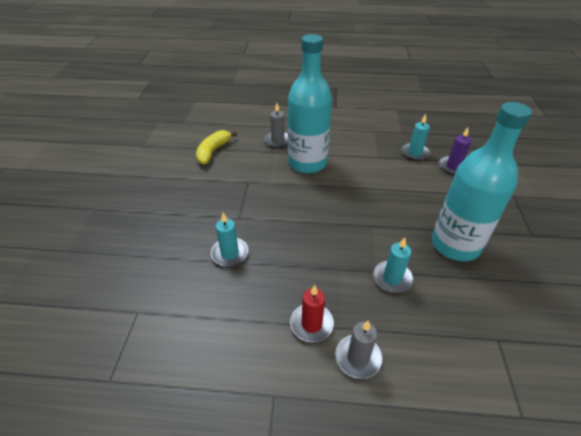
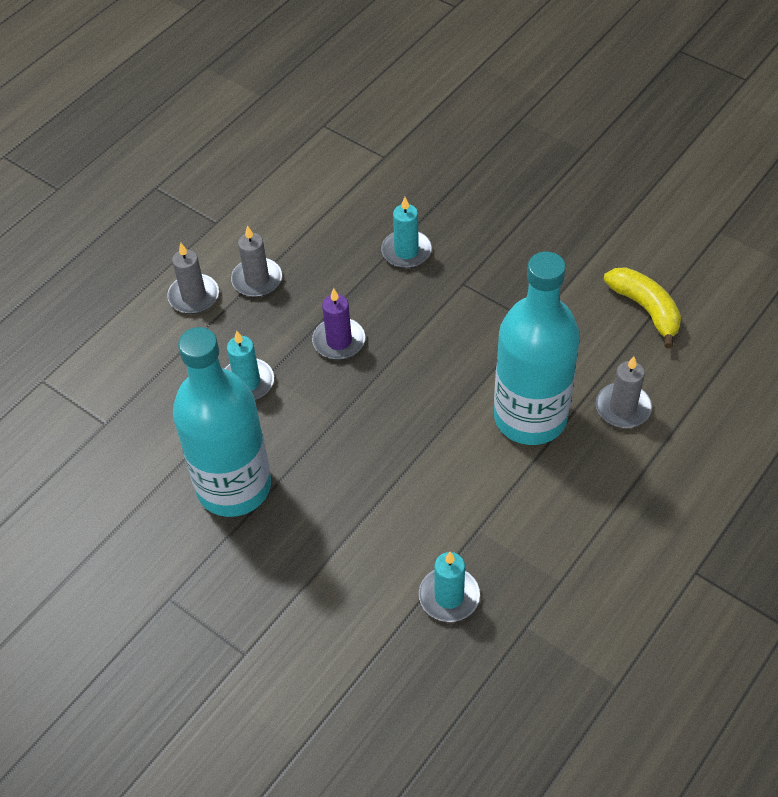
camera: 125 degrees right, 10 degrees up
(311, 324) = (257, 280): red candle -> grey candle
(453, 167) = (371, 627): purple candle -> purple candle (339, 341)

